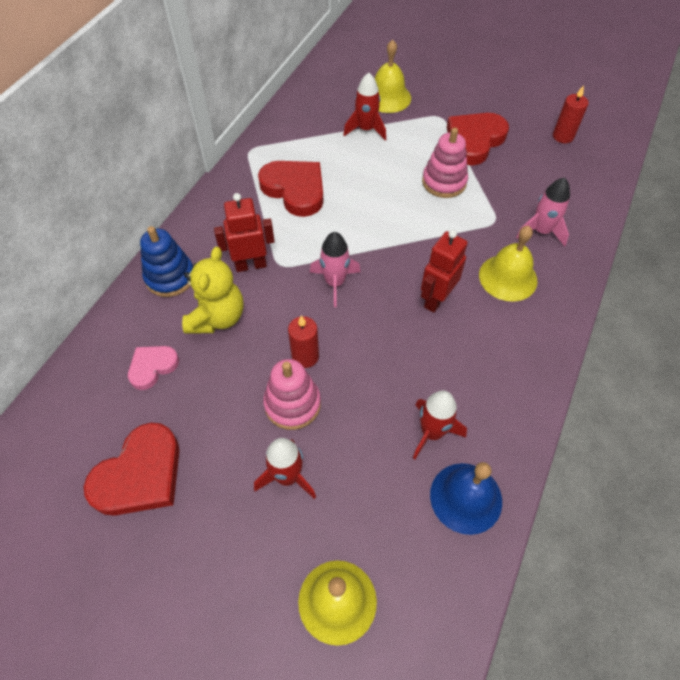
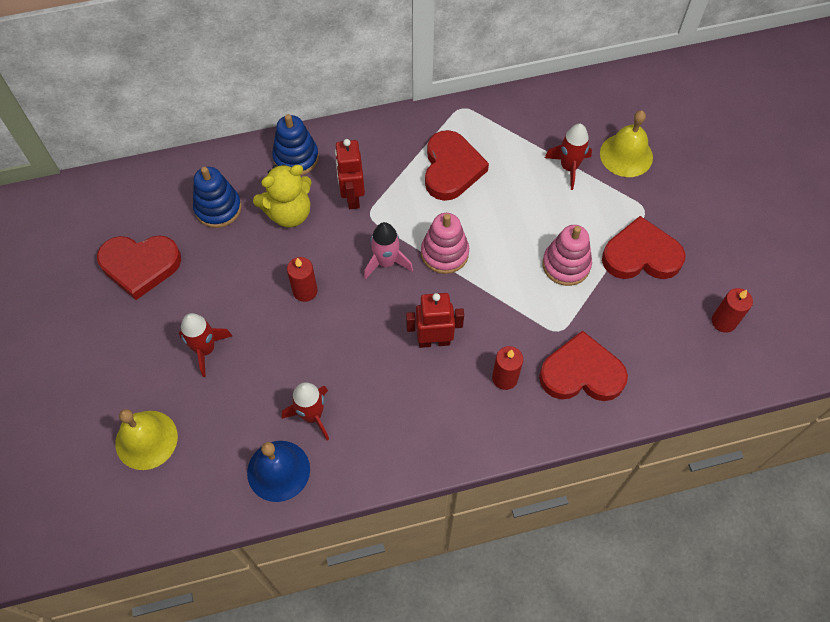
camera: 50 degrees right, 5 degrees up
(152, 367) = (218, 208): pink heart -> blue stacking toy
(251, 265) = (352, 197): red robot -> red robot turned 135 degrees counterclockwise
(292, 404) = (261, 312): pink stacking toy -> pink stacking toy (444, 253)
(508, 277) = (505, 378): yellow bell -> red candle
(541, 231) = (581, 373): pink rocket -> red heart

